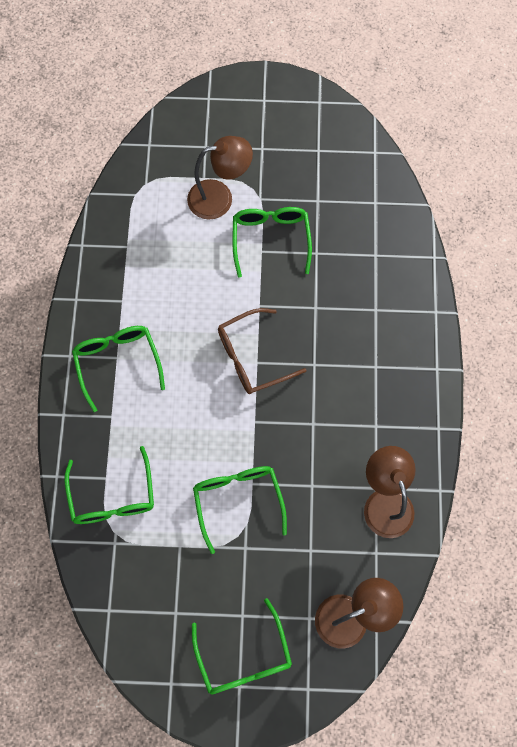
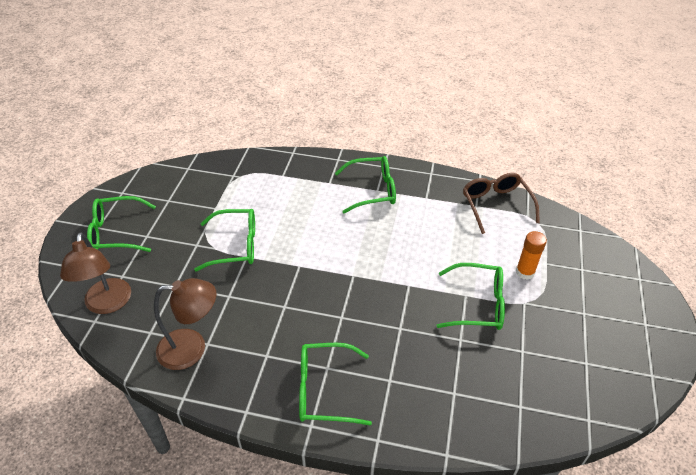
camera: 100 degrees right, 25 degrees down
(112, 496) = (268, 177): green glasses -> green glasses (325, 390)
(220, 197) = (525, 272): brown lamp -> orange glue stick
(253, 357) = (359, 273): brown glasses -> brown glasses (496, 205)

